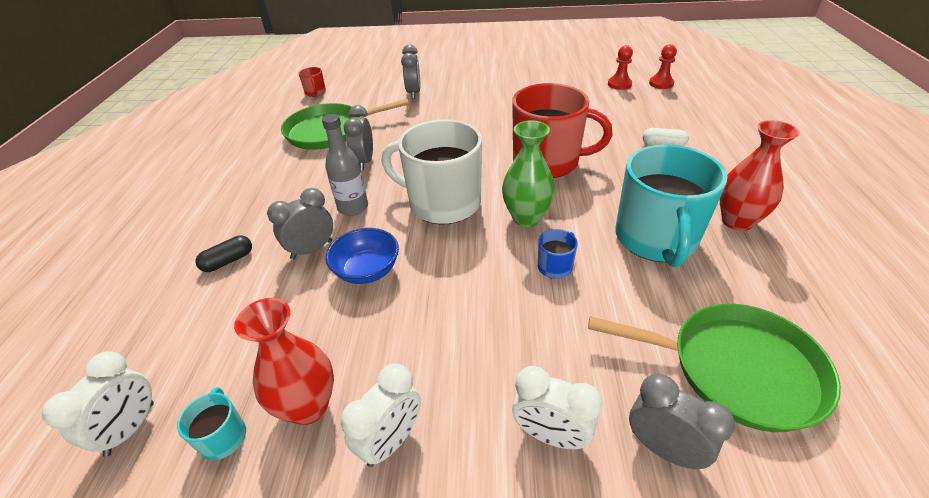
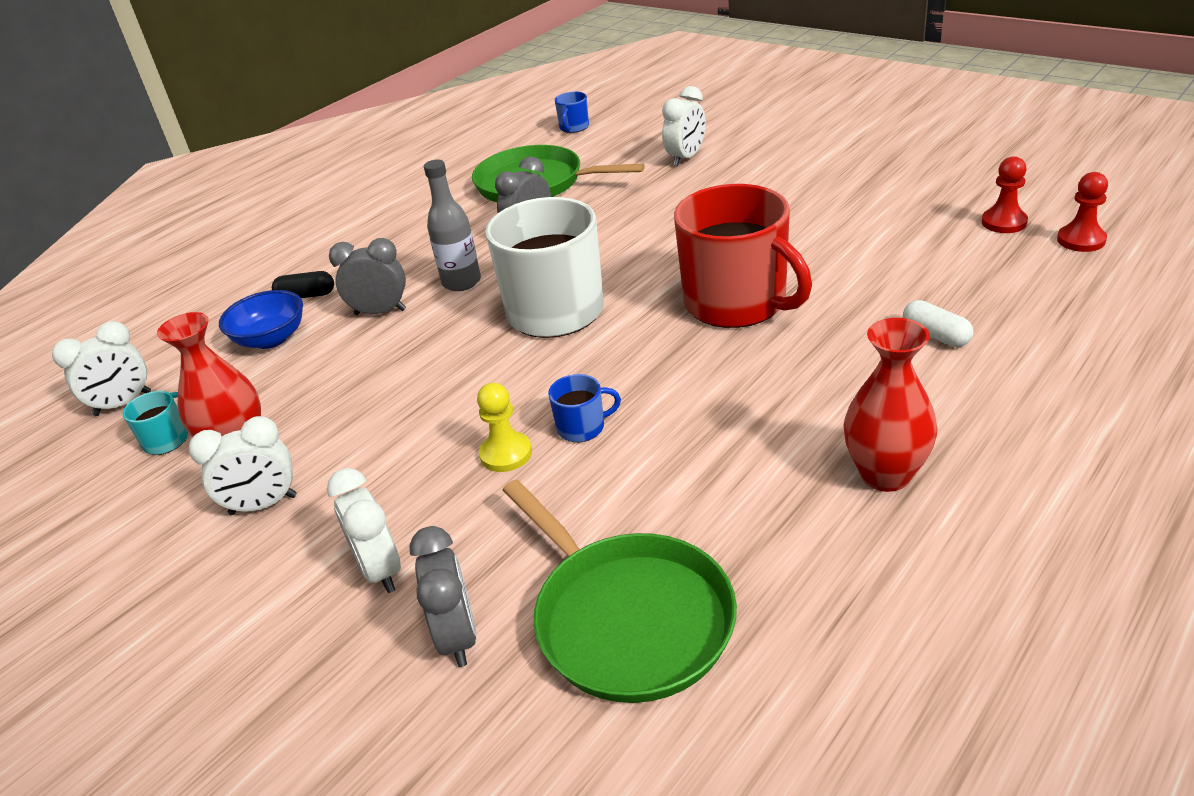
camera: 40 degrees right, 5 degrees down
(315, 92) = (574, 127): red mug -> blue mug
(367, 271) = (403, 353): blue bowl -> blue bowl (271, 339)
(414, 93) = (686, 158): grey clock -> white clock
(526, 218) = (621, 362): green vase -> none
(530, 305) = (506, 454): none -> yellow pawn
(656, 239) = (740, 448): turquoise mug -> none

